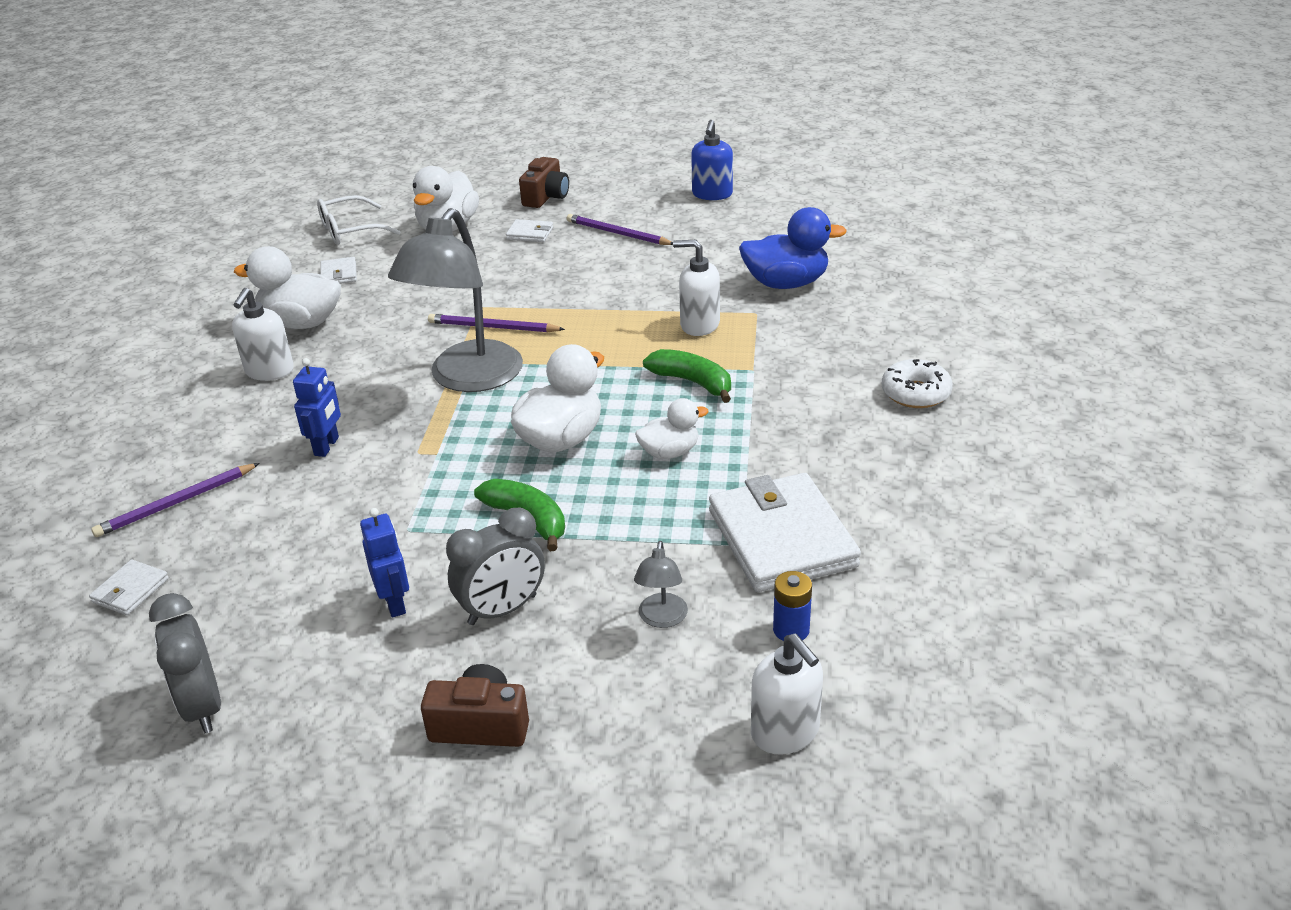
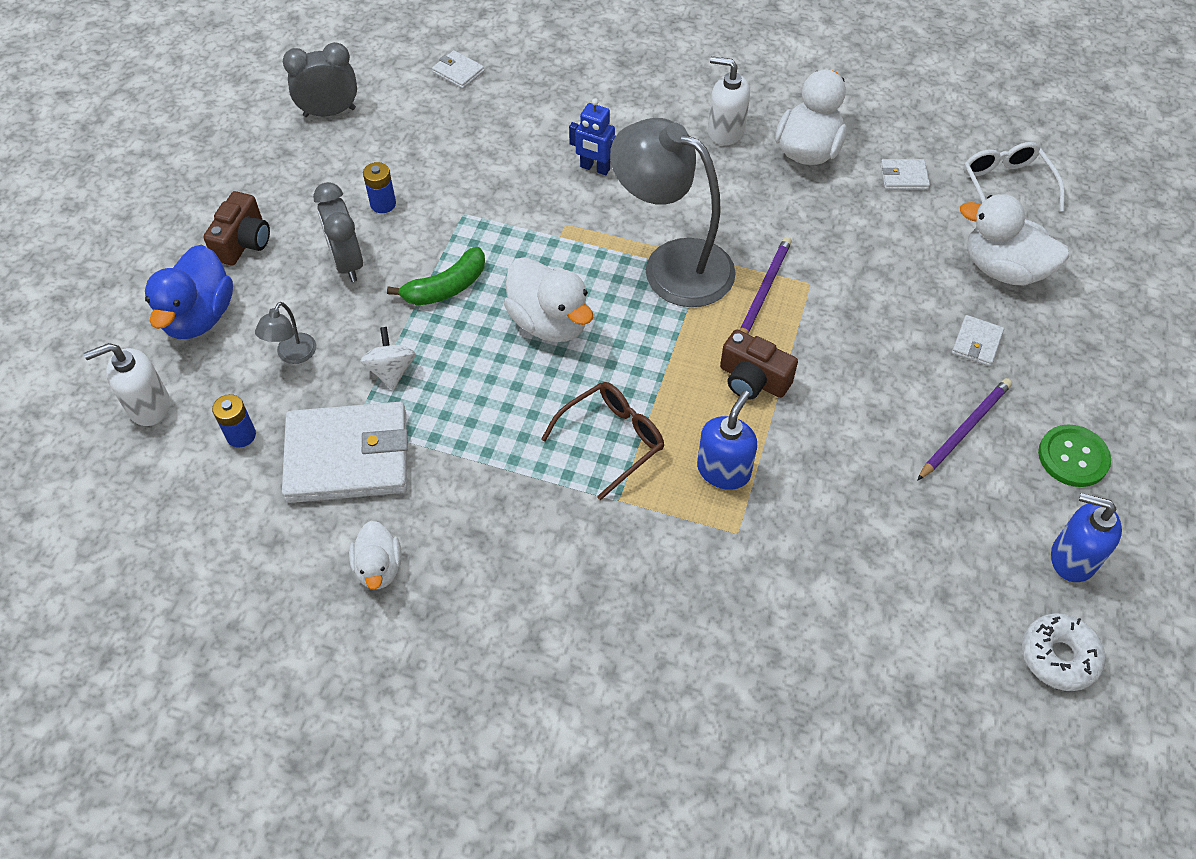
camera: 100 degrees right, 20 degrees up
(177, 503) = (550, 87): purple pencil -> none
(395, 603) = (383, 204): blue robot -> blue battery
(546, 197) = (1079, 370): brown camera -> brown camera (753, 380)
(627, 197) = (1073, 457): none -> green button
(659, 533) = (391, 371): none -> white spinning top
(662, 619) = (292, 355): grey lamp -> grey lamp turned 90 degrees counterclockwise
(669, 452) = (500, 399): white duck -> white duck (379, 568)
(692, 382) = (611, 441): green banana -> brown glasses
(699, 325) = (723, 470): white soap dispenser -> blue soap dispenser
(786, 283) = (800, 582): blue duck -> blue duck (199, 316)
(915, 393) = (525, 644): white donut -> white donut (1058, 656)

